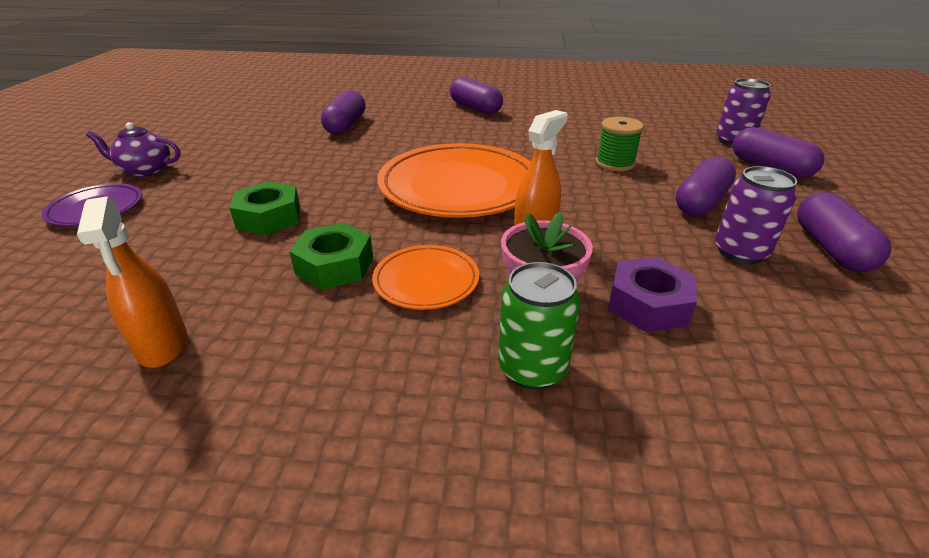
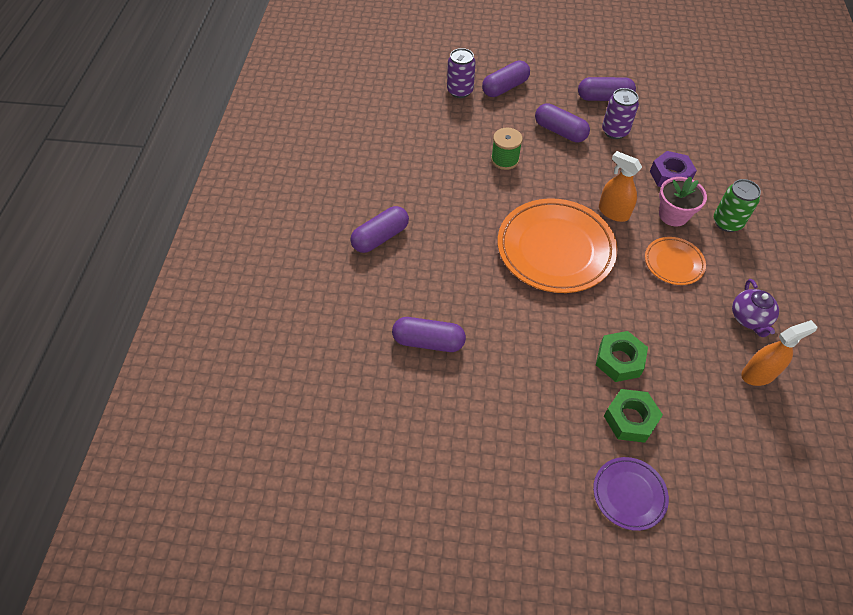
camera: 90 degrees left, 20 degrees up
(145, 170) = (551, 491): purple teapot -> purple teapot (749, 318)
(335, 266) = (669, 309): green nut -> green nut (630, 419)

